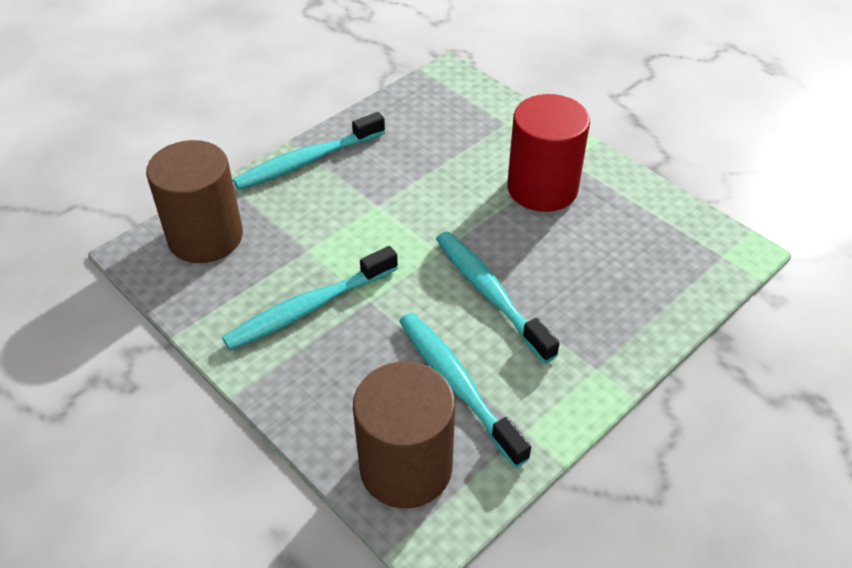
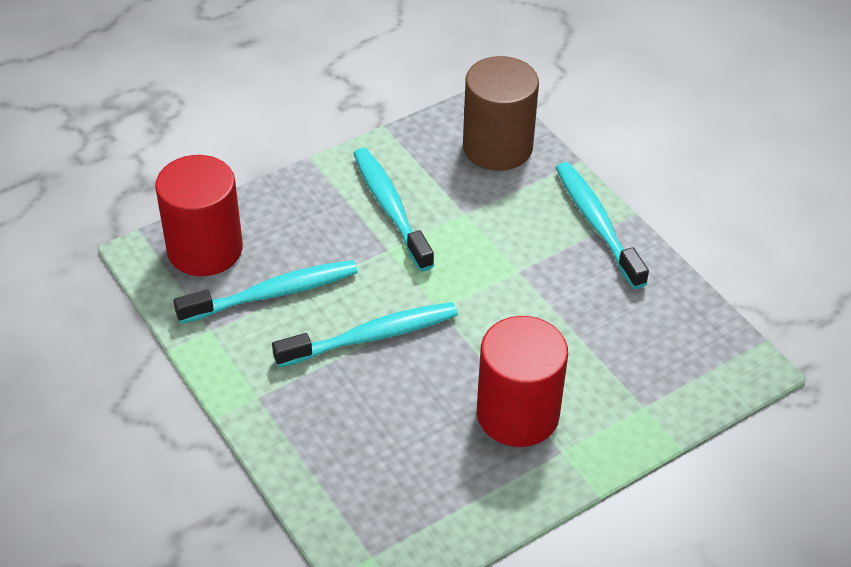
camera: 100 degrees right, 0 degrees up
(406, 467) = (205, 249): brown cylinder -> red cylinder

